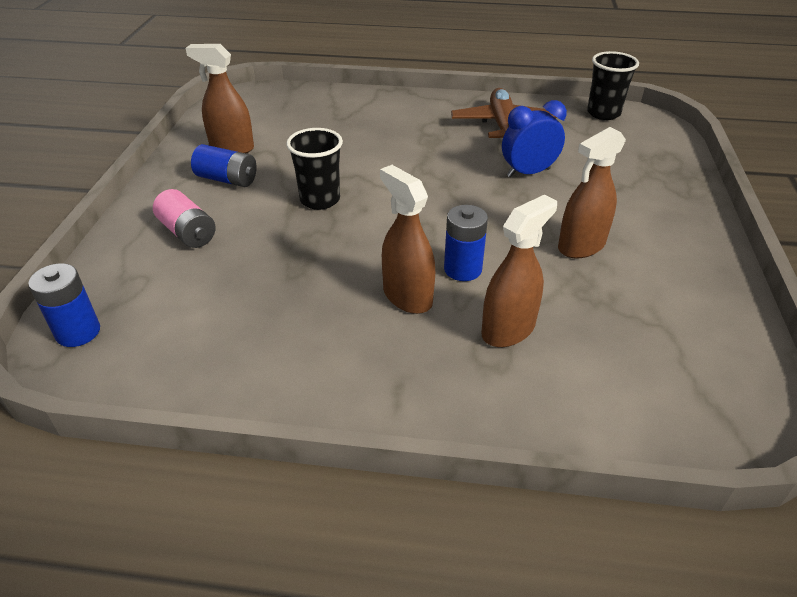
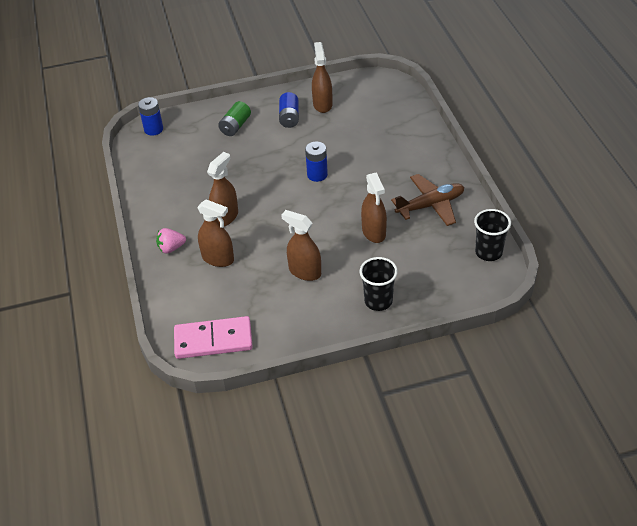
camera: 70 degrees right, 5 degrees up
(187, 232) = (235, 126): pink battery -> green battery
(320, 200) = (290, 158): black cup -> black cup (378, 301)
(447, 386) = (171, 248): none -> pink strawberry
(462, 269) = (257, 230): blue battery -> blue battery (317, 175)
(528, 172) = (374, 232): blue clock -> brown spray bottle
(715, 383) = (213, 340): none -> pink domino

